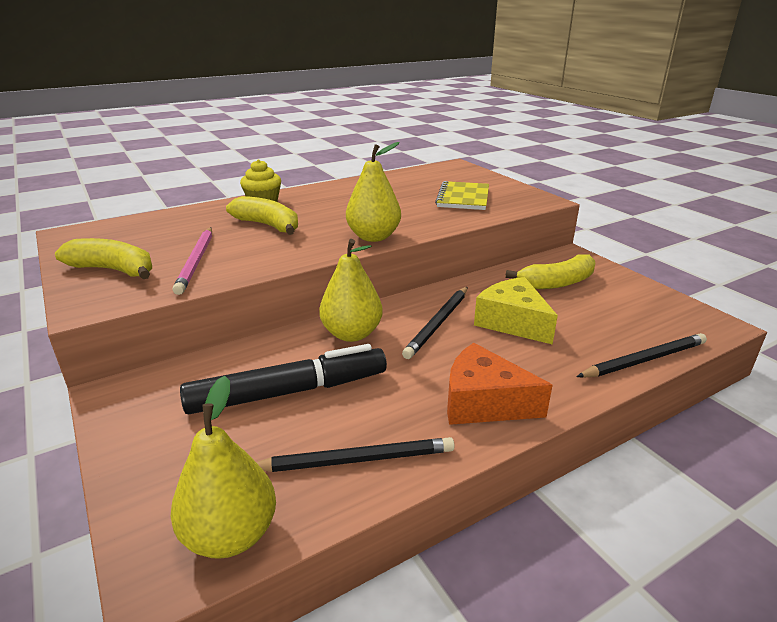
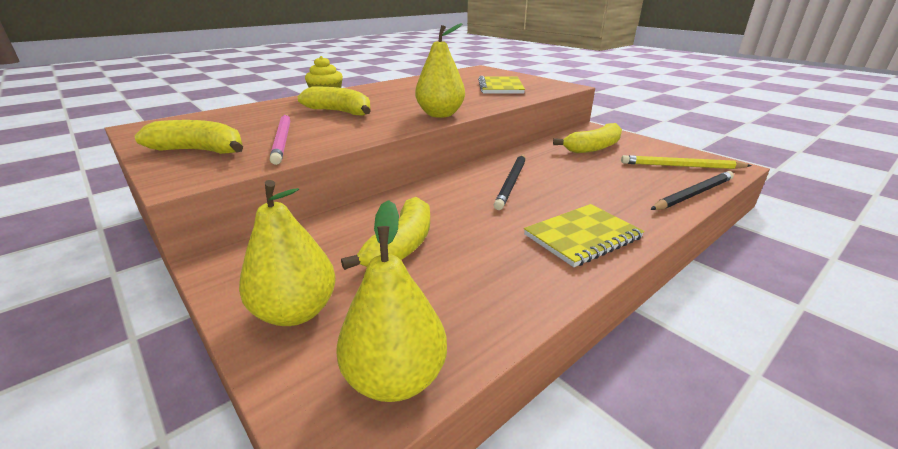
camera: 10 degrees left, 0 degrees up
(289, 392) = (401, 246): black marker -> yellow banana
(351, 334) = (439, 196): yellow pear -> yellow pear (296, 312)
(356, 459) = (491, 294): black pencil -> none
(483, 402) = (582, 237): orange cheese -> yellow notebook
(512, 322) = (573, 176): yellow cheese -> none
(652, 319) = (681, 166): none -> yellow pencil

